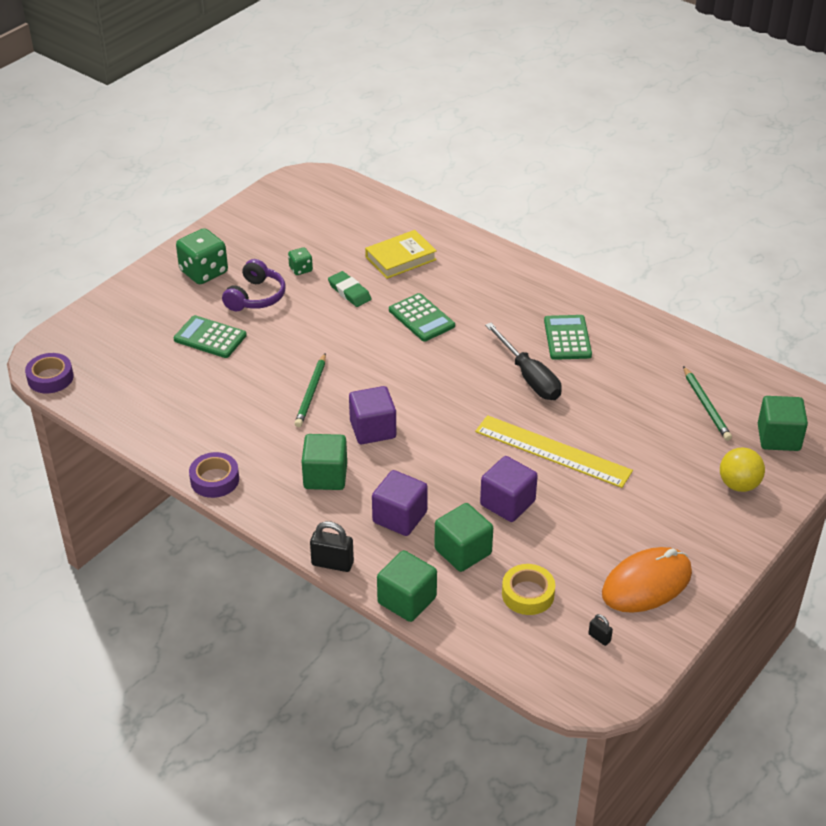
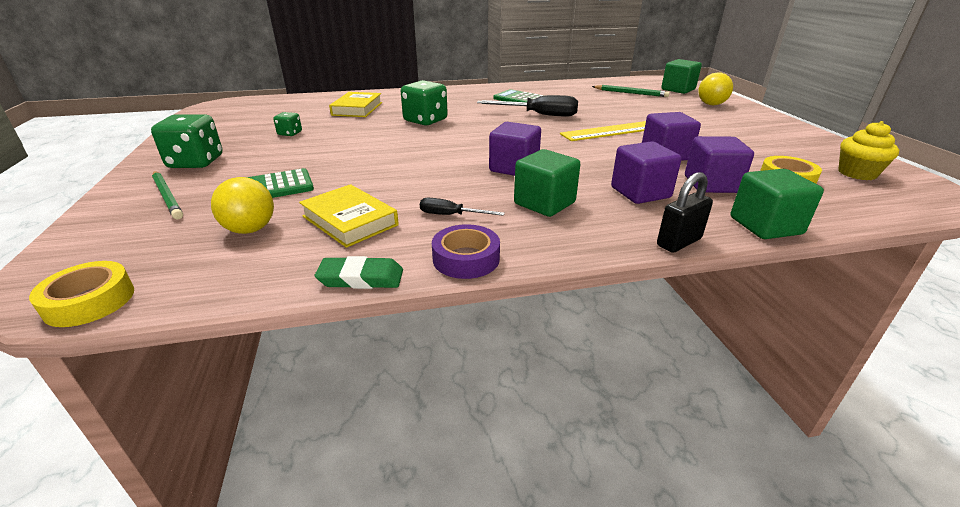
camera: 50 degrees left, 10 degrees down
(50, 378) = (89, 301): purple tape -> yellow tape
(155, 373) = (250, 229): none -> yellow ball
(207, 404) = (350, 220): none -> yellow book
(256, 297) = (275, 155): purple headphones -> none
(260, 442) = (451, 215): none -> black screwdriver
(311, 392) = (428, 174): green pencil -> green pencil (167, 196)
(349, 292) = (351, 129): green eraser -> green eraser (361, 278)
(421, 318) = (425, 120): green calculator -> green dice
(463, 551) = (711, 184): green cube -> purple cube
(599, 638) = (857, 173): black padlock -> yellow cupcake
(646, 583) = (796, 145): orange mouse -> none

